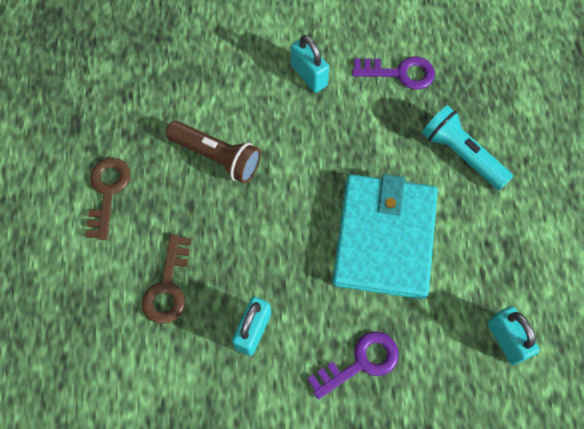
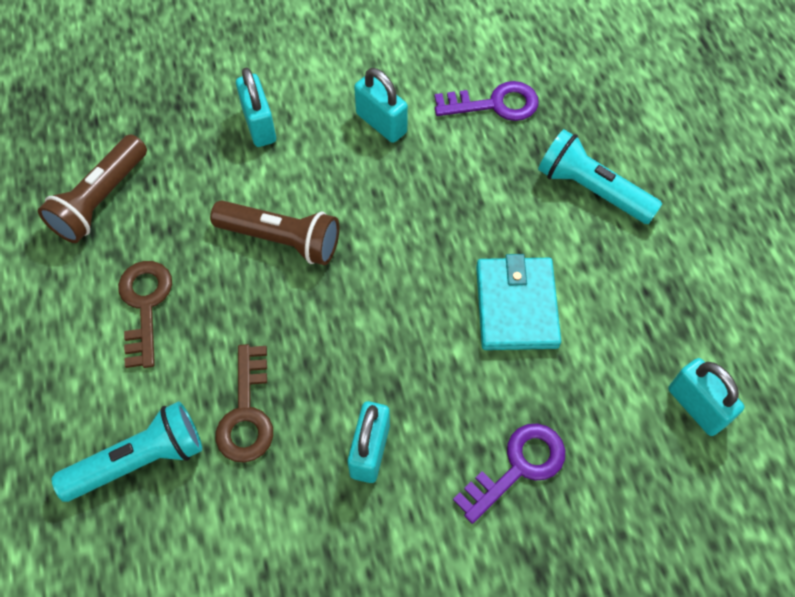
camera: 10 degrees left, 5 degrees down
(85, 309) = (139, 460): none -> turquoise flashlight
(88, 104) = (100, 200): none -> brown flashlight
(215, 63) = (259, 125): none -> turquoise padlock
(384, 238) = (516, 306): turquoise wallet -> turquoise wallet, size x0.64

